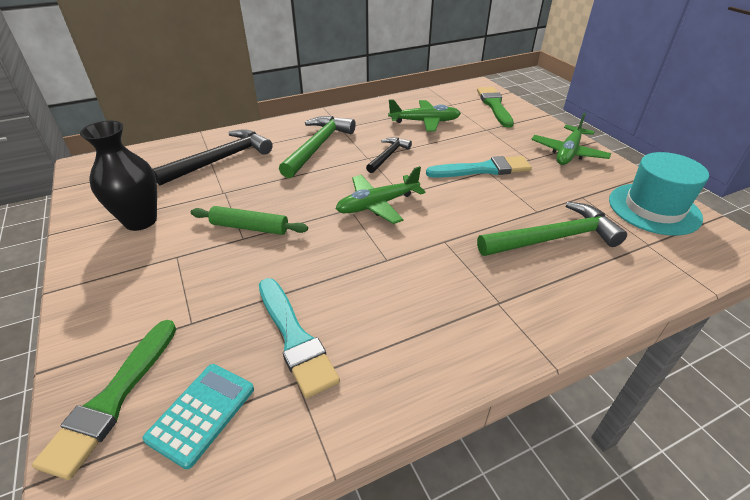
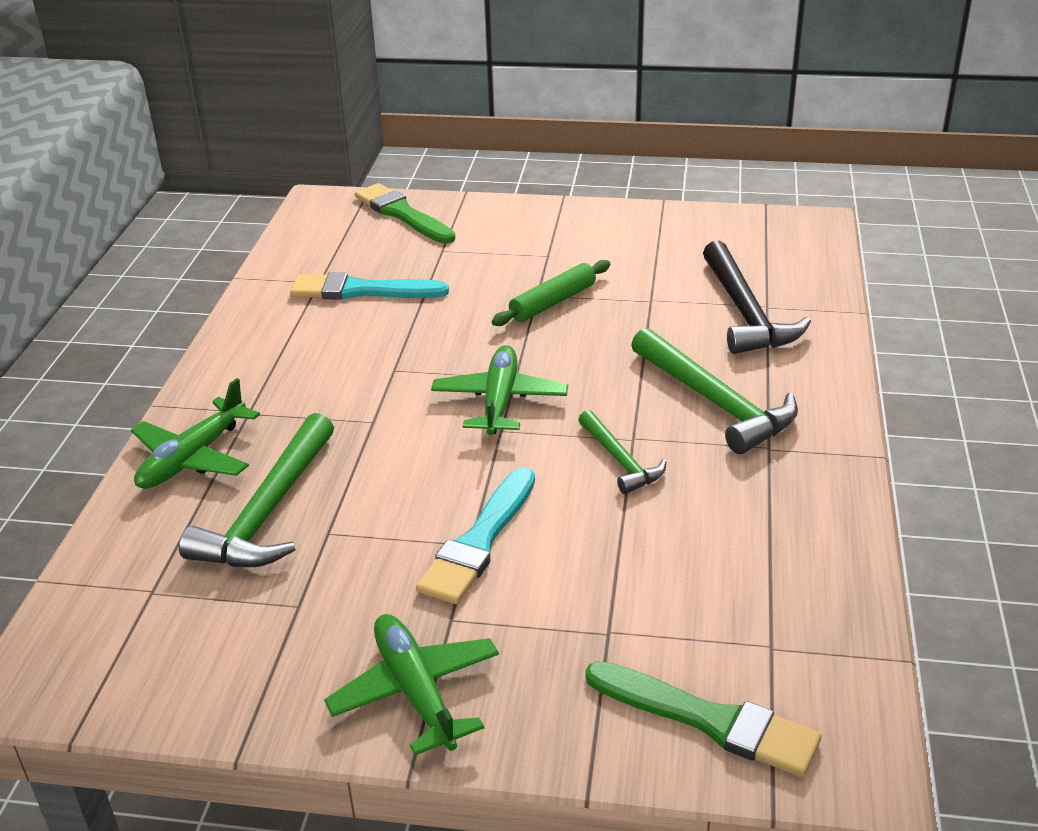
camera: 125 degrees right, 5 degrees down
(140, 221) = (638, 244): black vase -> none
(202, 413) = (344, 242): turquoise calculator -> none
(388, 155) = (620, 461): black hammer -> green hammer
(425, 122) = (712, 561): green plane -> green plane (193, 458)
(654, 208) = (182, 666): turquoise hat -> none

